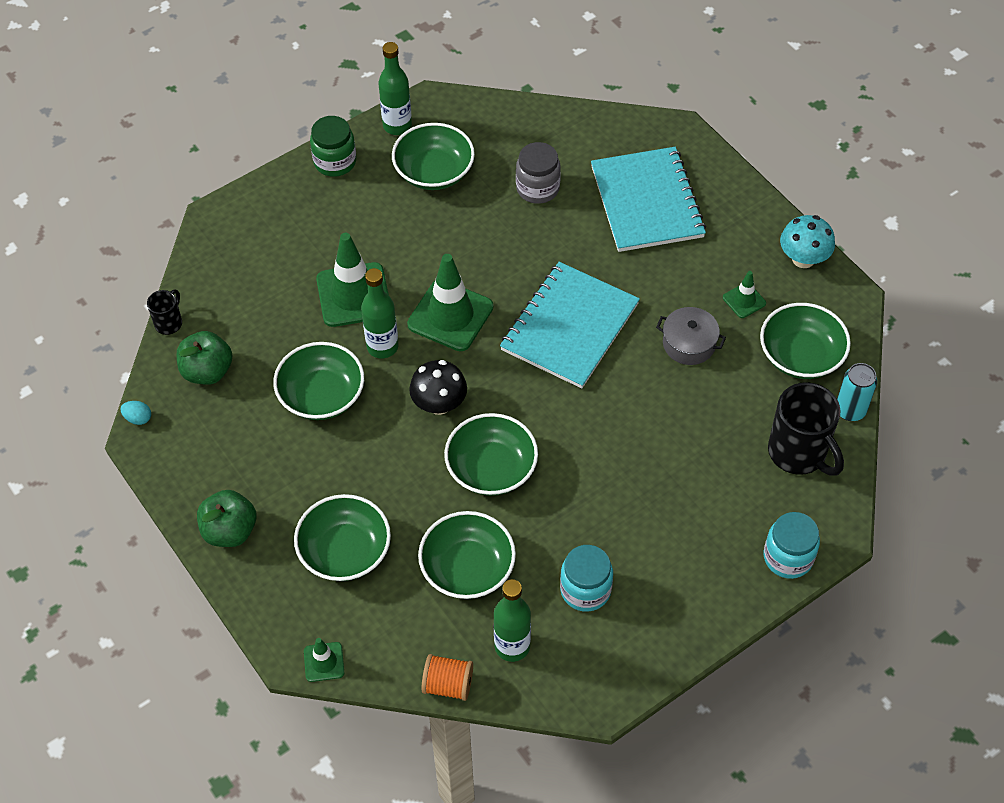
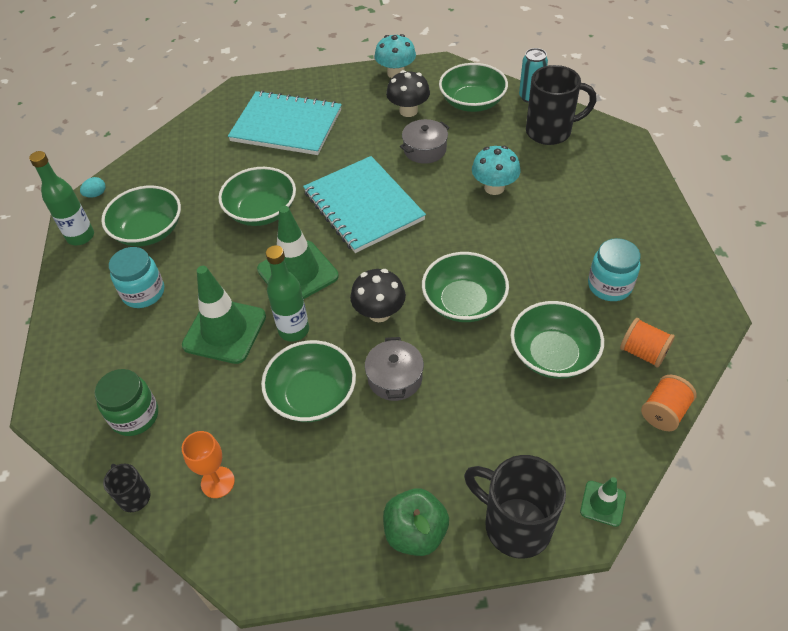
camera: 60 degrees left, 5 degrees down
(138, 418) = (227, 573): turquoise egg -> turquoise egg (96, 194)
(207, 371) = (217, 482): green apple -> orange goblet
(271, 601) = (515, 525): none -> black mug
(335, 162) = (75, 292): green jar -> green jar (135, 416)
(345, 551) = (490, 440): green bowl -> green bowl (261, 211)
(372, 450) = (395, 378): none -> grey pot
(512, 646) = (643, 352): green bottle -> orange spool
(537, 188) = (222, 177): grey jar -> none
(669, 432) = (494, 187): none -> turquoise mushroom
(744, 300) = (408, 111): green traffic cone -> black mushroom
(788, 557) = (632, 167): turquoise jar -> turquoise jar (143, 293)

